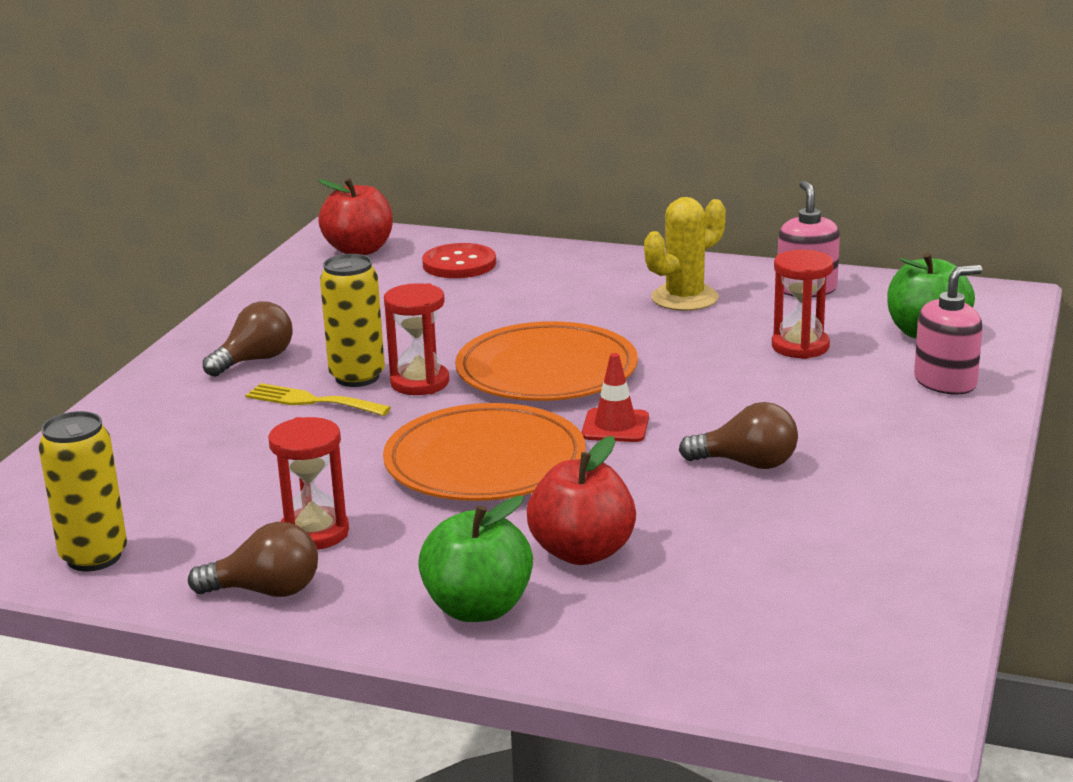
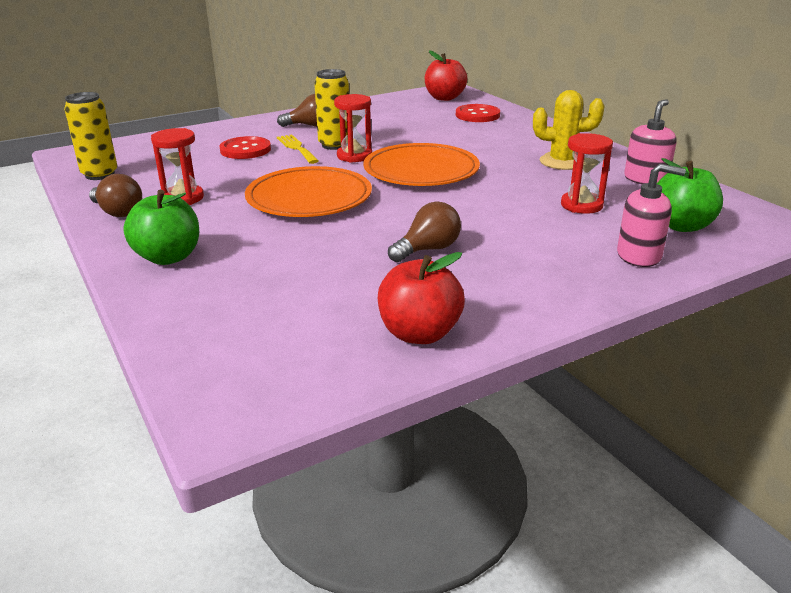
camera: 40 degrees right, 5 degrees up
(240, 432) = (245, 150): none -> red button
(582, 552) = (261, 254): red apple -> red apple (419, 333)
(615, 426) = (400, 206): red traffic cone -> none
(747, 464) = (428, 249): brown light bulb -> brown light bulb turned 90 degrees counterclockwise

